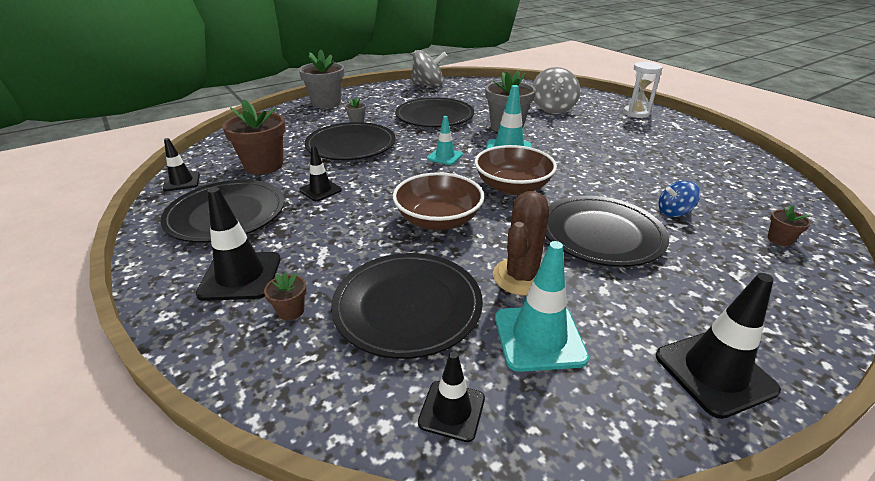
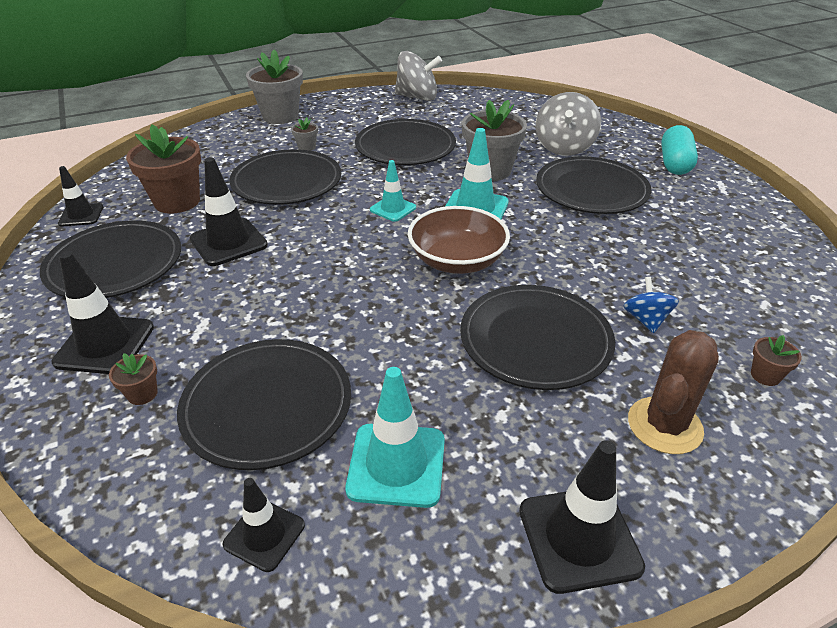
camera: 10 degrees right, 5 degrees up
(320, 190) = (228, 242): black traffic cone -> black traffic cone, size x1.61
(438, 220) = (347, 298): brown bowl -> none
(521, 277) = (411, 385): brown cactus -> brown cactus (664, 425)
(587, 133) = (591, 190): none -> black plate
(636, 113) = (674, 163): white hourglass -> turquoise capsule
(674, 212) = (645, 320): blue spinning top -> blue spinning top turned 90 degrees clockwise

